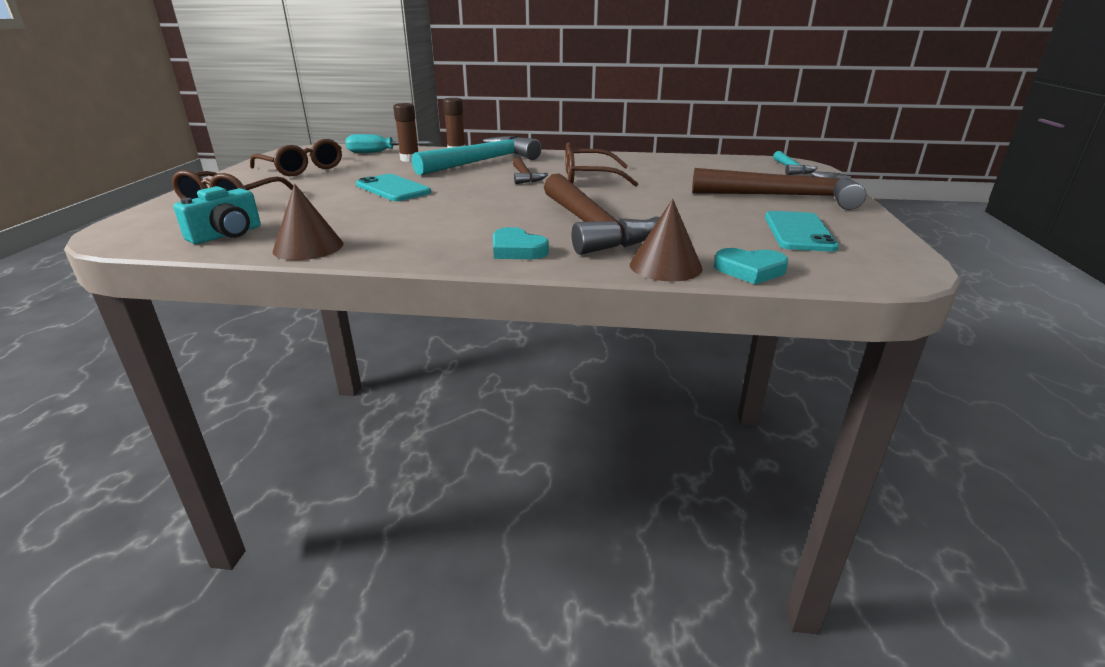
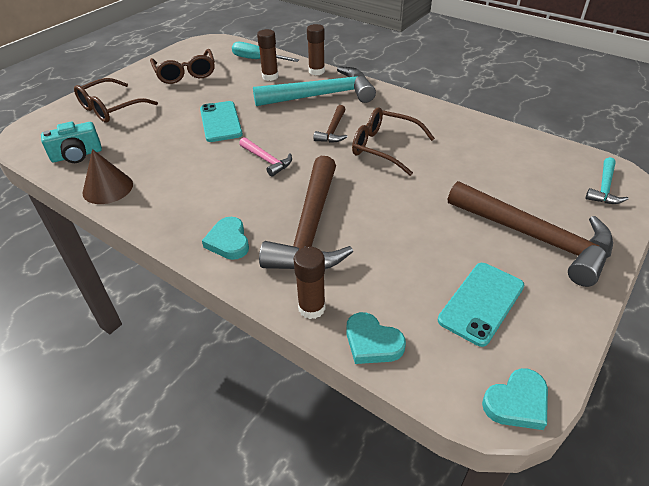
camera: 30 degrees right, 15 degrees up
(482, 201) = (267, 160): none -> pink hammer
(665, 266) = (311, 308): brown cone -> brown glue stick
(906, 269) = (517, 402): none -> turquoise heart

